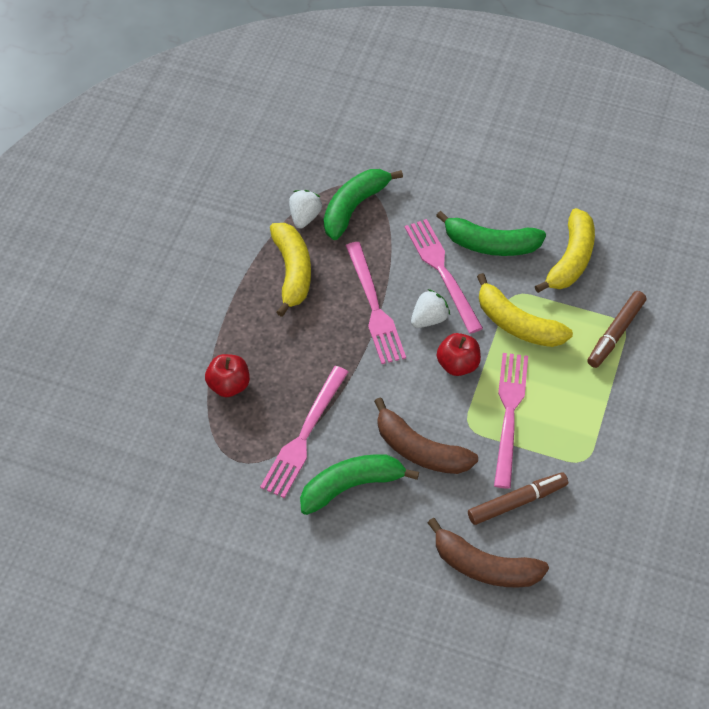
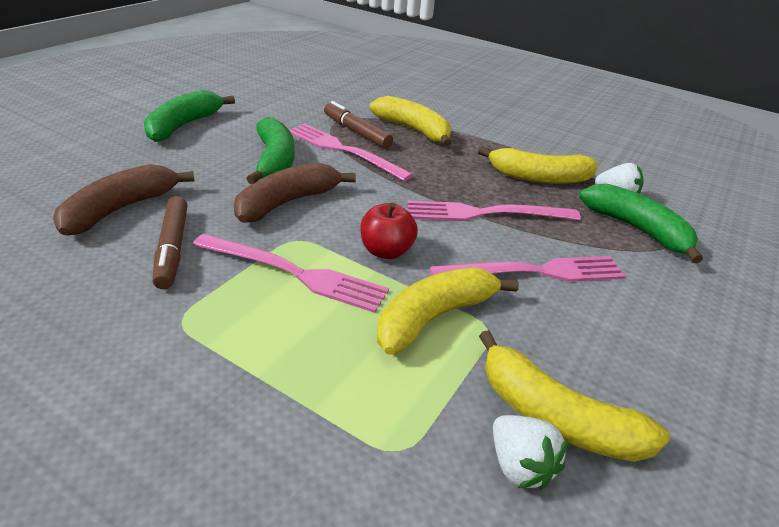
camera: 100 degrees right, 20 degrees down
(229, 385) = (413, 130): red apple -> yellow banana
(429, 319) = (460, 245): white strawberry -> white strawberry (519, 466)
(490, 244) = (584, 328): green banana -> green banana (183, 125)
(615, 333) = (383, 431): brown marker -> brown marker (356, 132)

